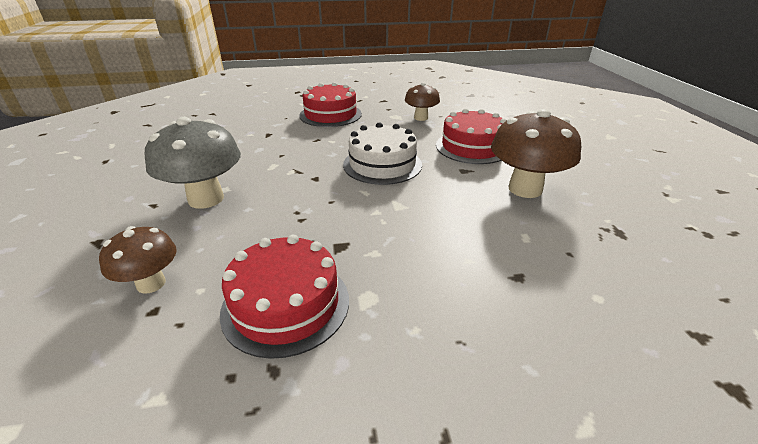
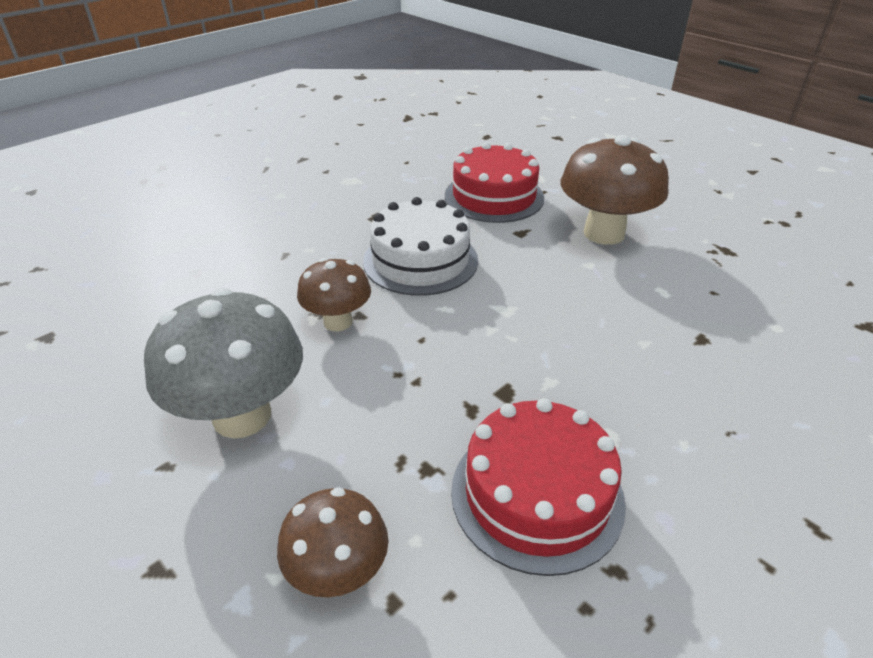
camera: 35 degrees left, 5 degrees up
(330, 115) = (253, 206): red cake -> none
(421, 118) = (386, 172): brown mushroom -> brown mushroom (338, 322)

